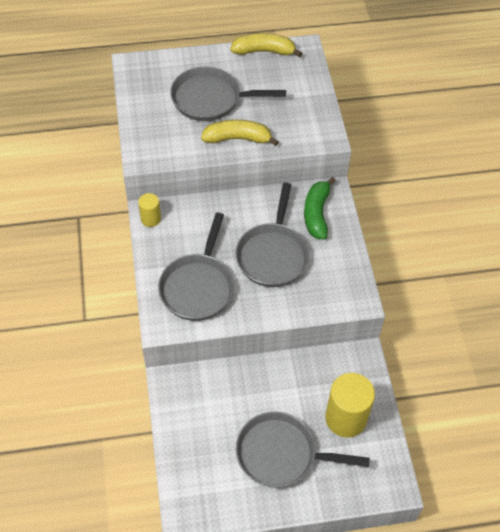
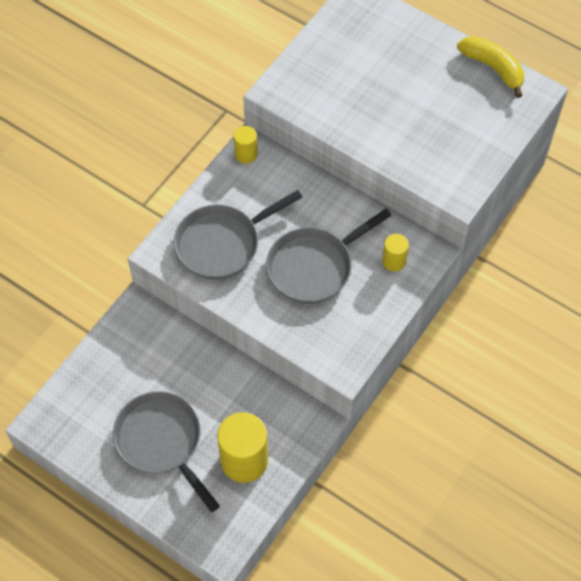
camera: 45 degrees right, 5 degrees up
(211, 99) = (392, 80): grey pan -> none
(238, 138) = (375, 135): yellow banana -> none
(316, 213) = (394, 261): green banana -> yellow cylinder

